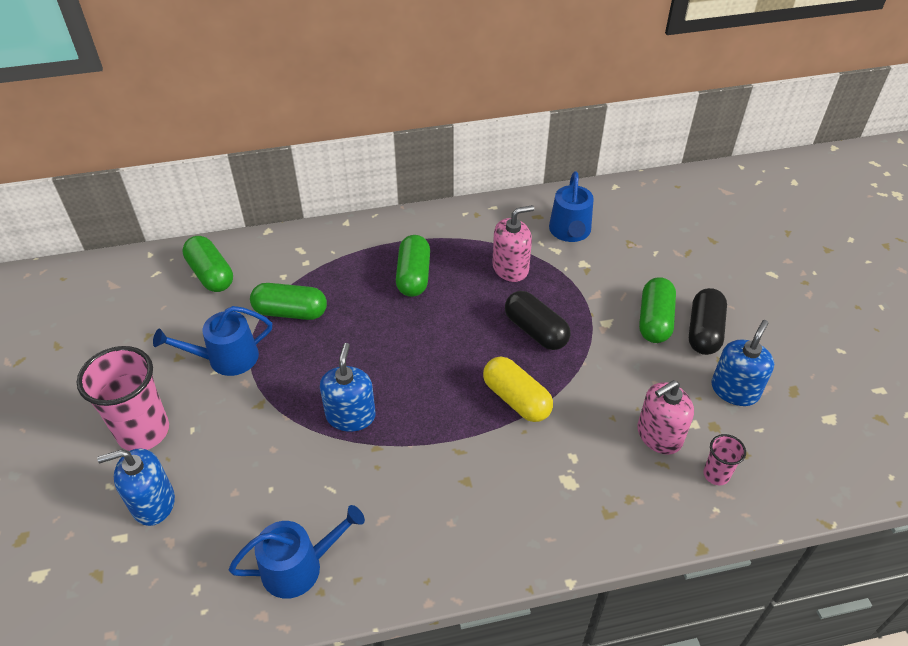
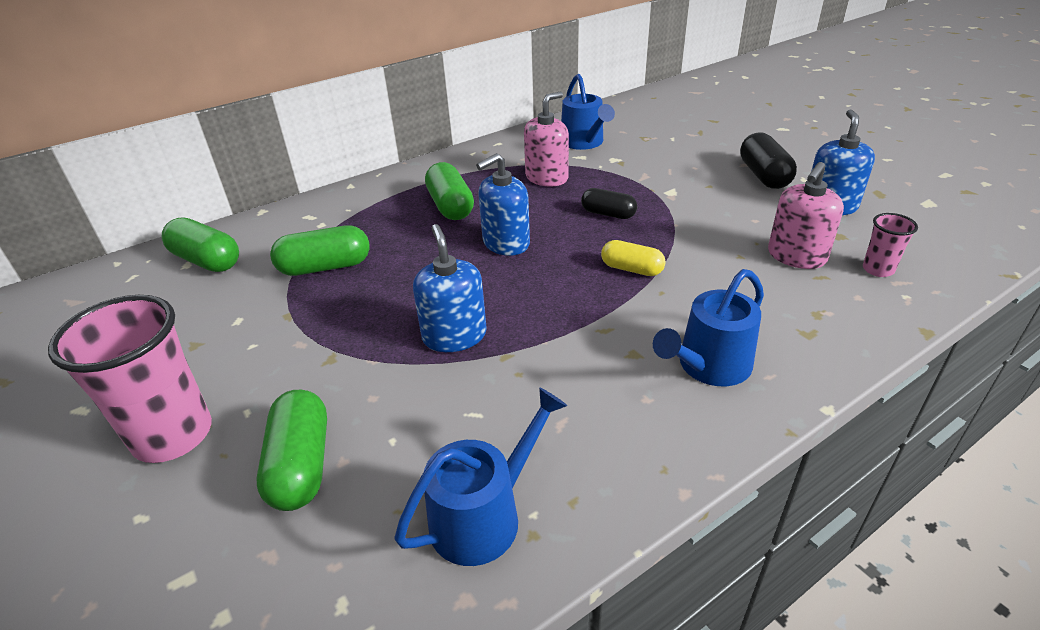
camera: 20 degrees left, 10 degrees down
(153, 503) = (221, 515): blue soap dispenser -> blue soap dispenser (506, 243)
(226, 358) = (263, 328): blue watering can -> blue watering can (709, 366)
(516, 399) = (631, 269): yellow capsule -> yellow capsule, size x0.66
(536, 331) = (608, 214): black capsule -> black capsule, size x0.66
(654, 320) = (713, 179): green capsule -> green capsule (301, 465)

